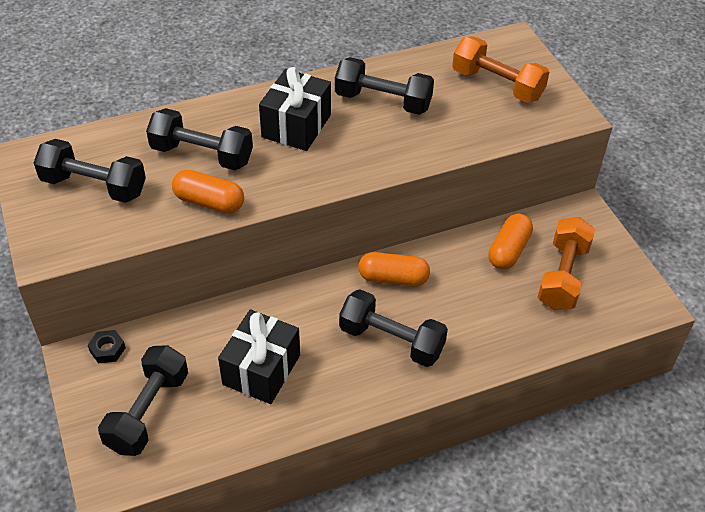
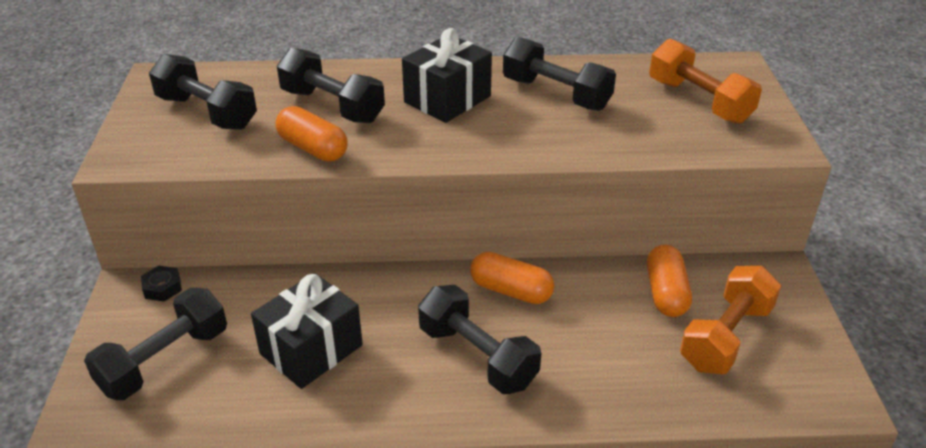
camera: 20 degrees right, 10 degrees down
(508, 250) = (666, 293): orange capsule -> orange capsule turned 45 degrees counterclockwise

